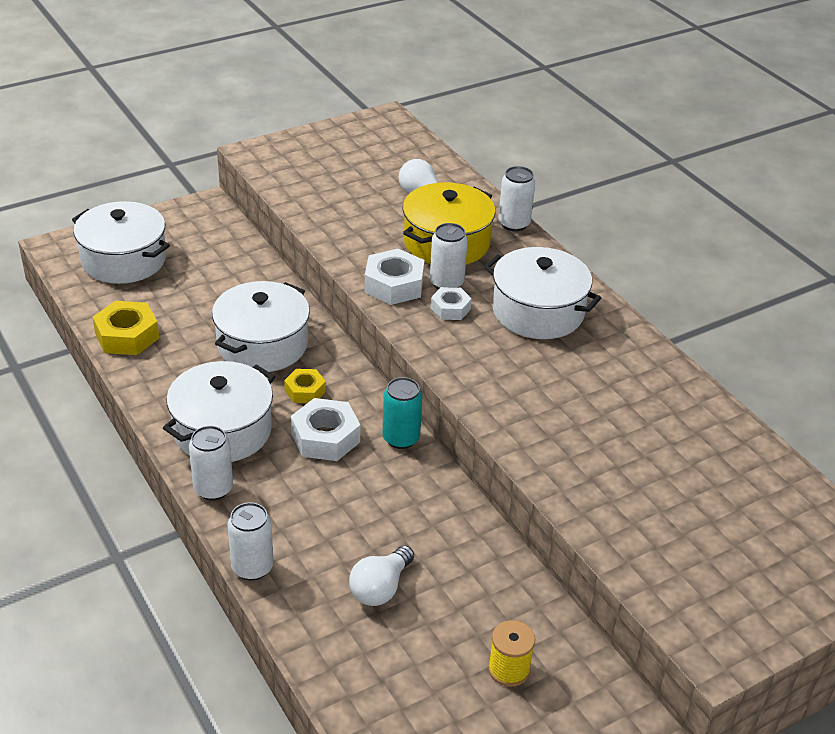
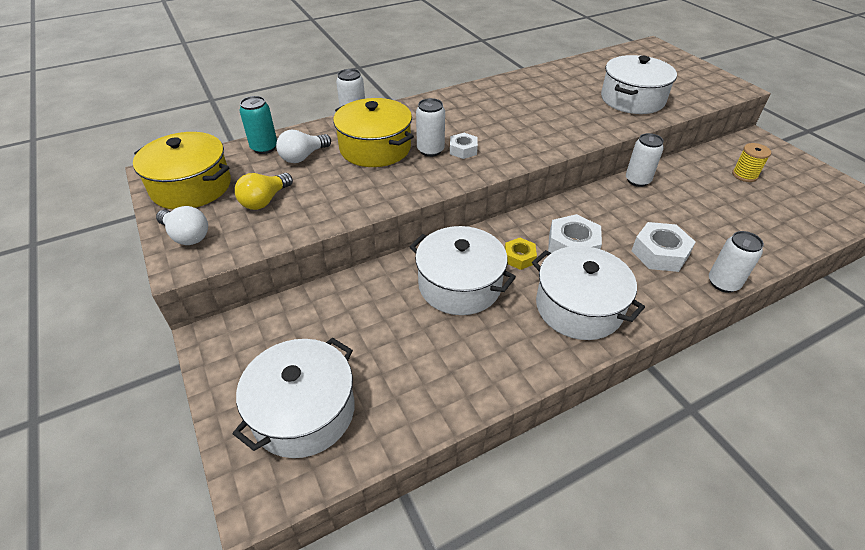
camera: 85 degrees left, 5 degrees up
(127, 336) = (449, 393): yellow nut -> none
(213, 489) = (651, 309): white can -> white can (637, 180)
(342, 182) = (265, 200): none -> yellow light bulb
(364, 139) = (191, 186): none -> yellow pot
(380, 588) = (710, 221): white light bulb -> white light bulb (187, 236)
(394, 285) = (432, 175): white nut -> white nut (659, 253)
(401, 438) = (564, 208): turquoise can -> turquoise can (264, 148)
(538, 311) = (464, 116): white pot -> white pot (632, 99)

